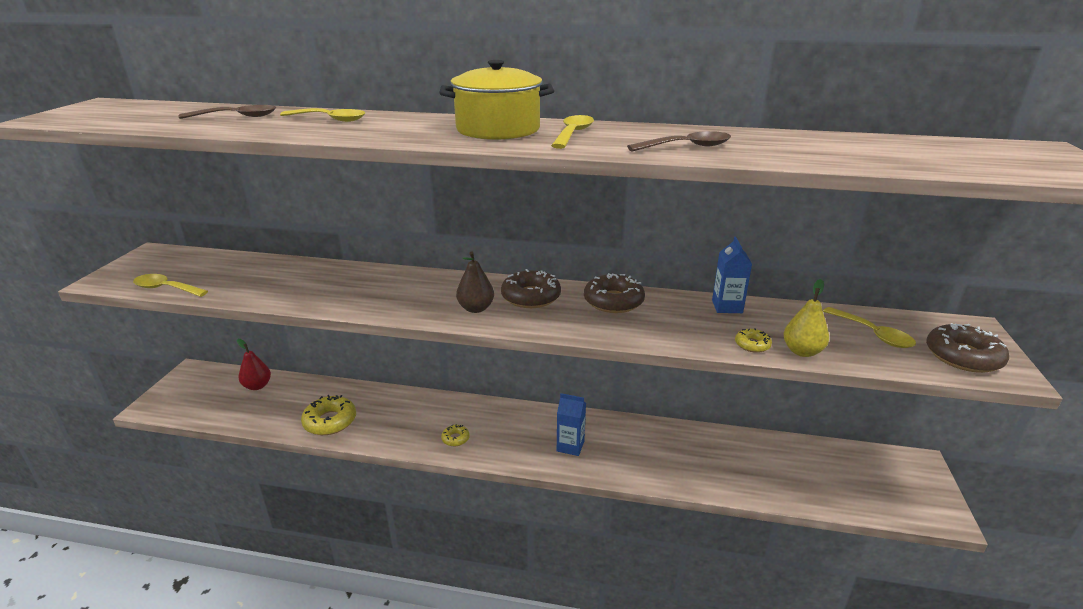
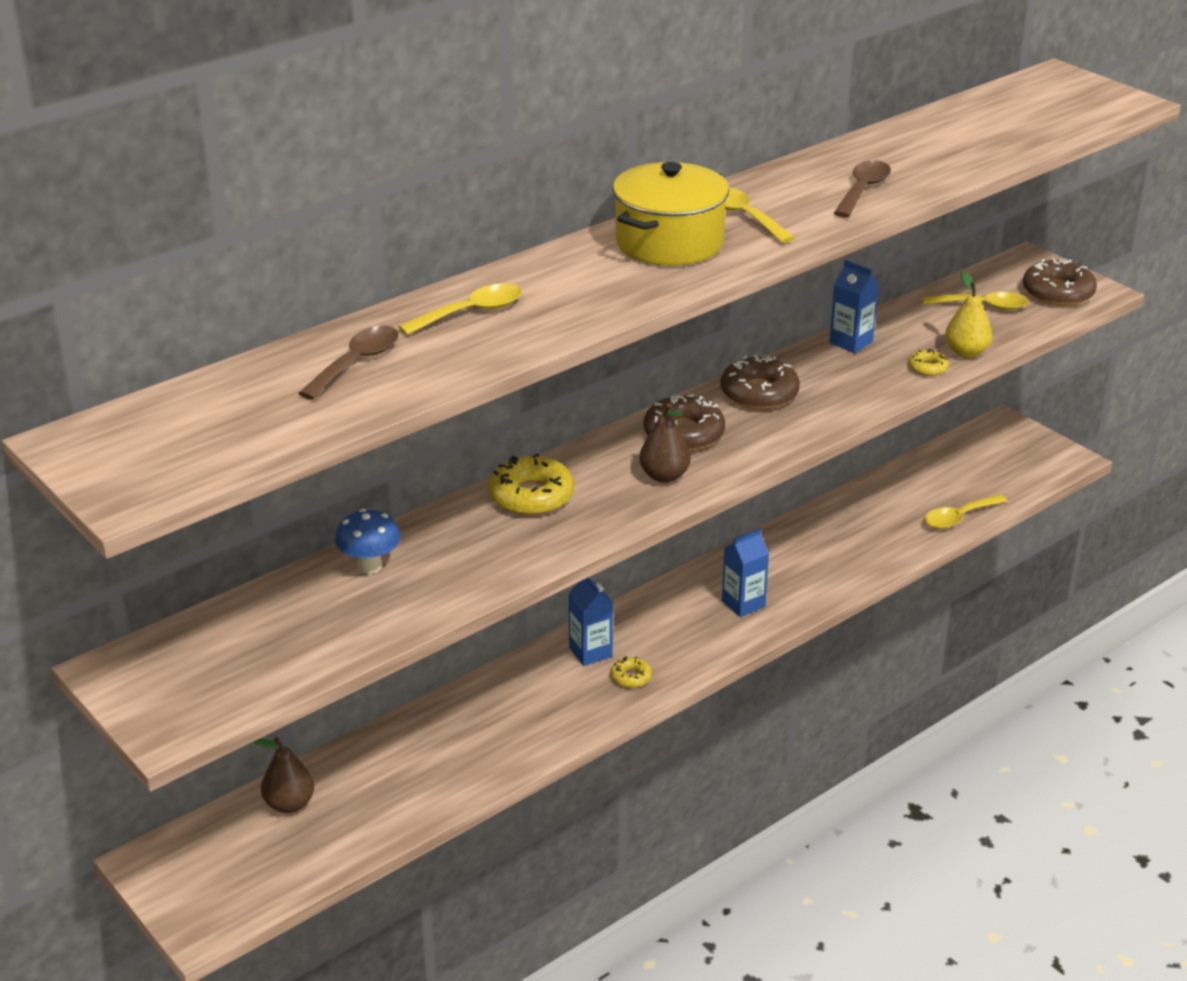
camera: 50 degrees left, 5 degrees up
(166, 288) = (286, 678): yellow spoon -> yellow spoon (959, 518)
(257, 386) = (289, 804): red pear -> brown pear
(290, 270) = (370, 566): none -> blue mushroom
(330, 421) = (468, 763): yellow donut -> yellow donut (531, 496)
(462, 414) = (590, 652): none -> blue carton

